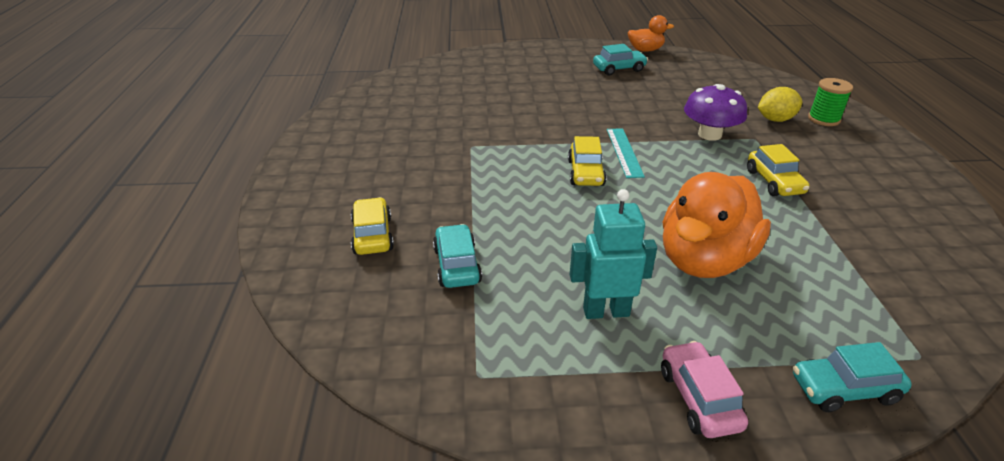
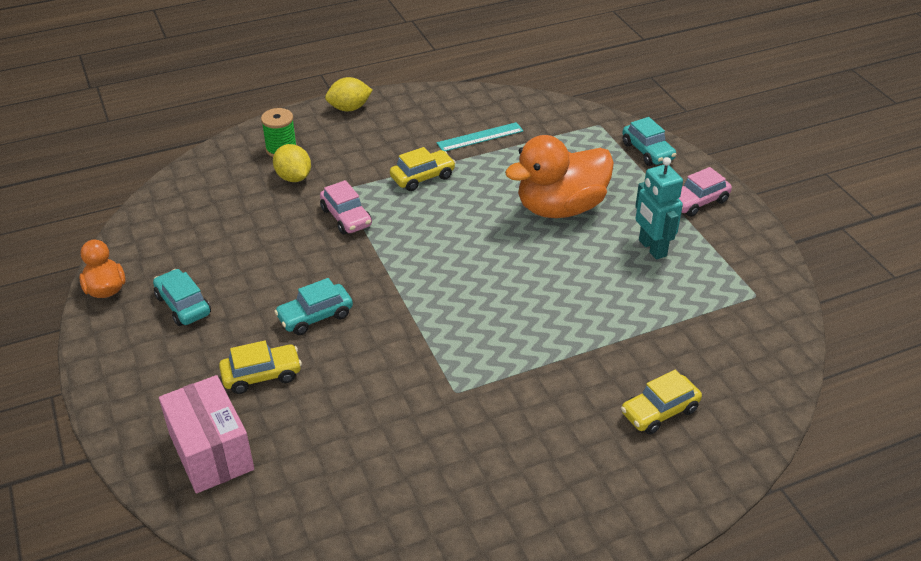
camera: 110 degrees left, 5 degrees up
(457, 265) = (659, 340): turquoise car -> turquoise car (315, 316)
(483, 67) = (211, 451): none -> pink box
(586, 173) = (467, 290): yellow car -> yellow car (262, 375)
(624, 152) = (411, 270): turquoise ruler -> turquoise ruler (480, 137)
(704, 260) = (560, 208): orange duck -> orange duck turned 135 degrees clockwise
(709, 134) = (346, 217): purple mushroom -> pink car
(912, 162) = (349, 108): none -> yellow lemon

